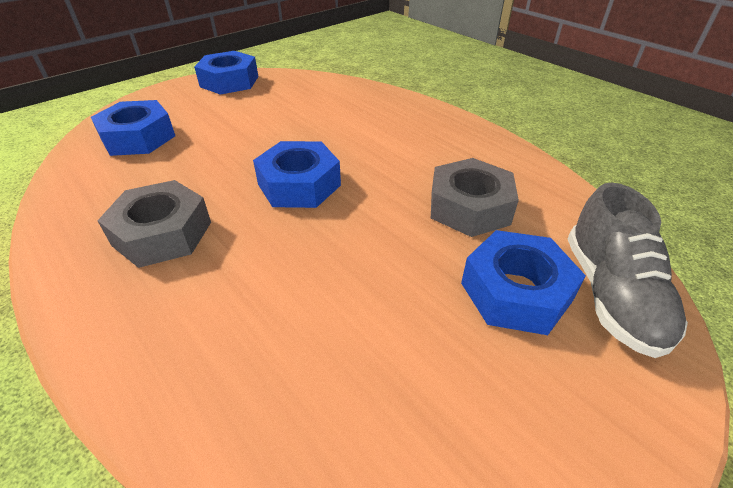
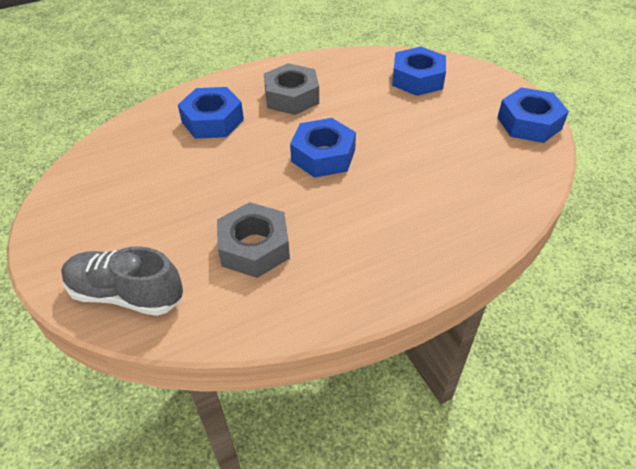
camera: 105 degrees right, 5 degrees up
(515, 292) = (159, 242): blue nut -> blue nut (212, 120)

